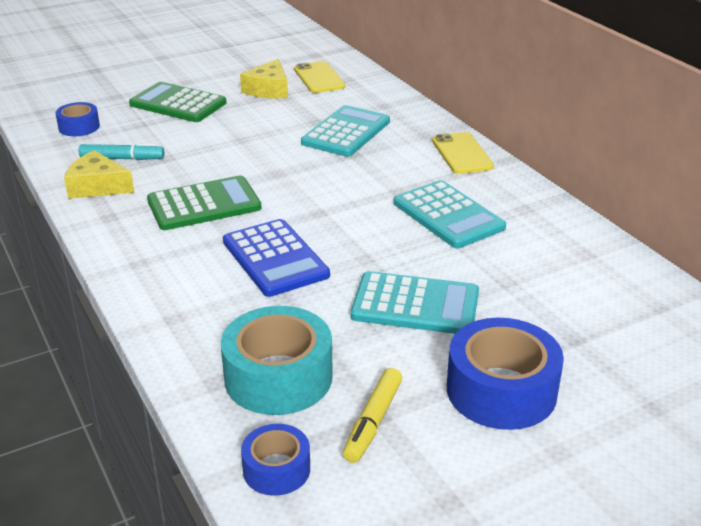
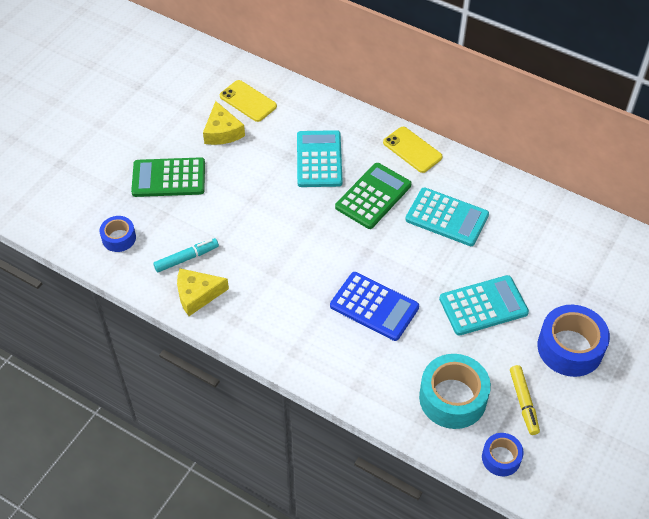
camera: 30 degrees left, 20 degrees up
(204, 204) = (287, 278): green calculator -> green calculator (373, 196)

